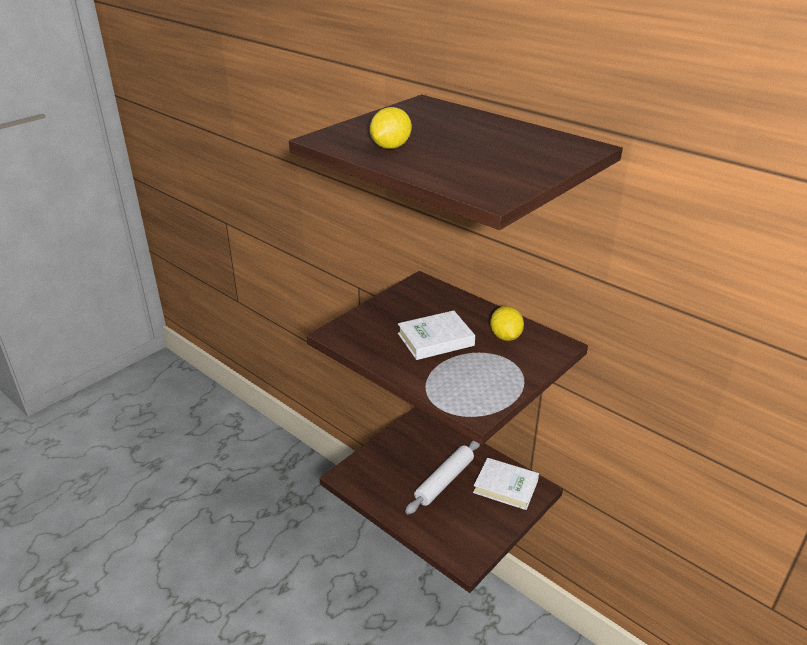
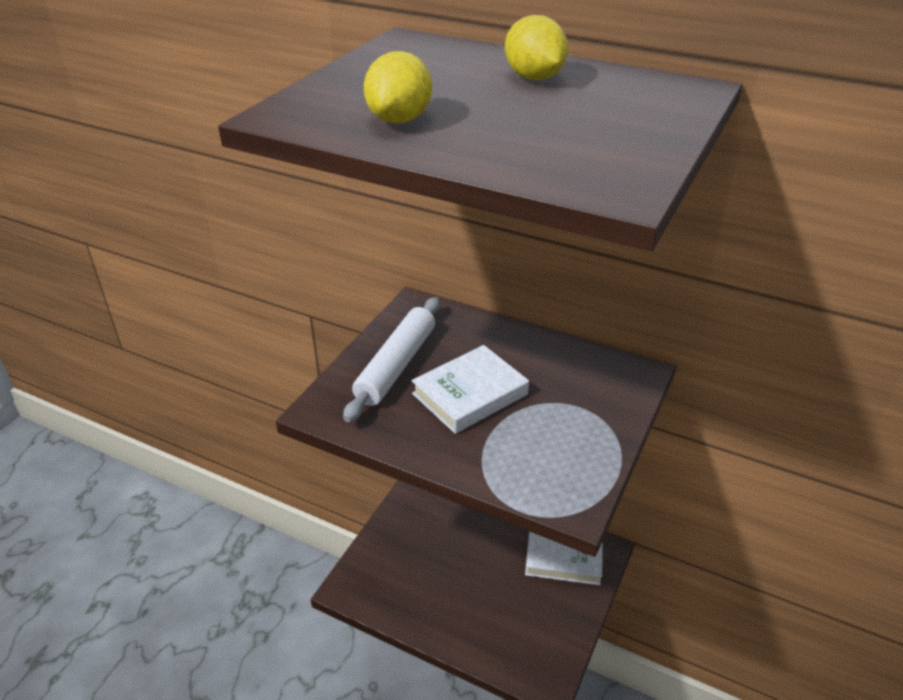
camera: 15 degrees left, 5 degrees up
(444, 481) = (483, 566): white rolling pin -> white rolling pin (396, 365)
(505, 337) = (564, 372): yellow lemon -> yellow lemon (534, 78)

